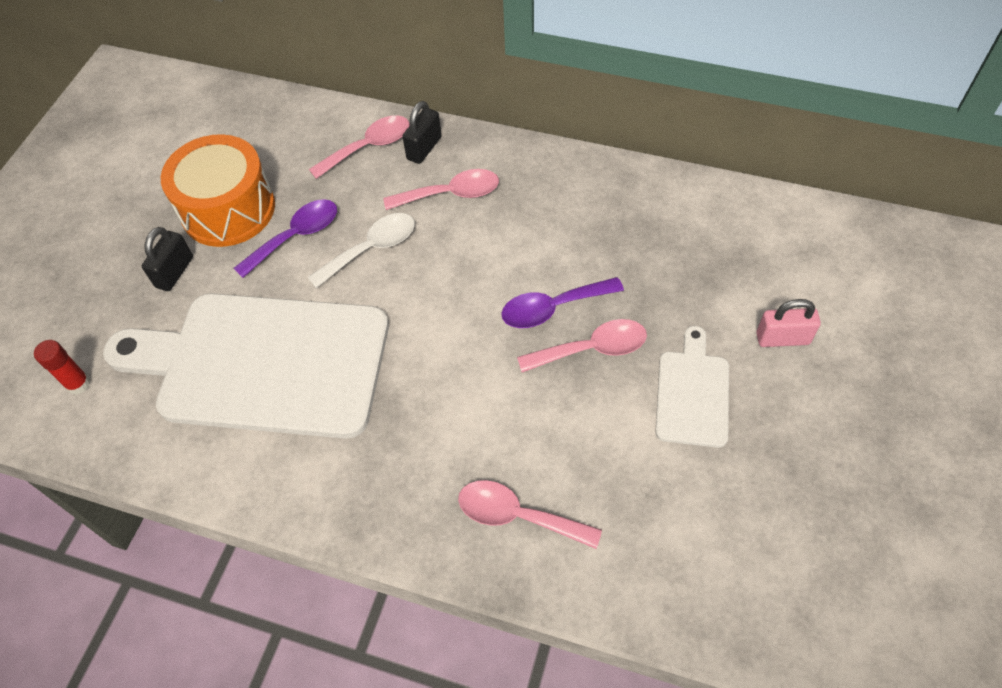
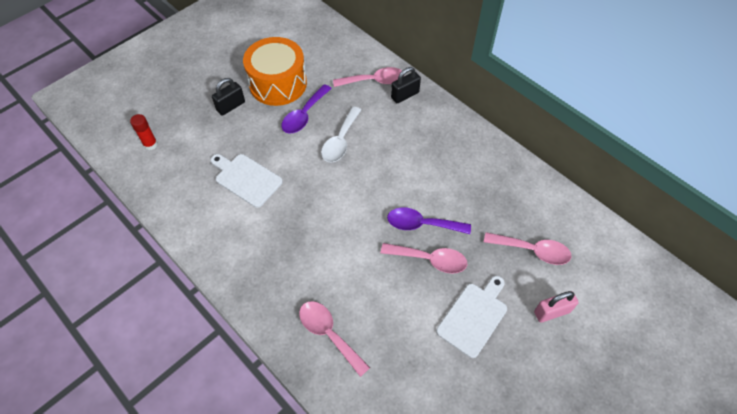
camera: 25 degrees right, 0 degrees up
(264, 364) = (246, 179): white cutting board -> white cutting board, size x0.46
(296, 236) = (304, 115): purple spoon -> purple spoon turned 135 degrees clockwise
(371, 249) = (340, 141): white spoon -> white spoon turned 120 degrees clockwise
(451, 194) = (404, 129): pink spoon -> pink spoon (532, 250)
(782, 338) = (552, 312): pink padlock -> pink padlock turned 45 degrees counterclockwise

